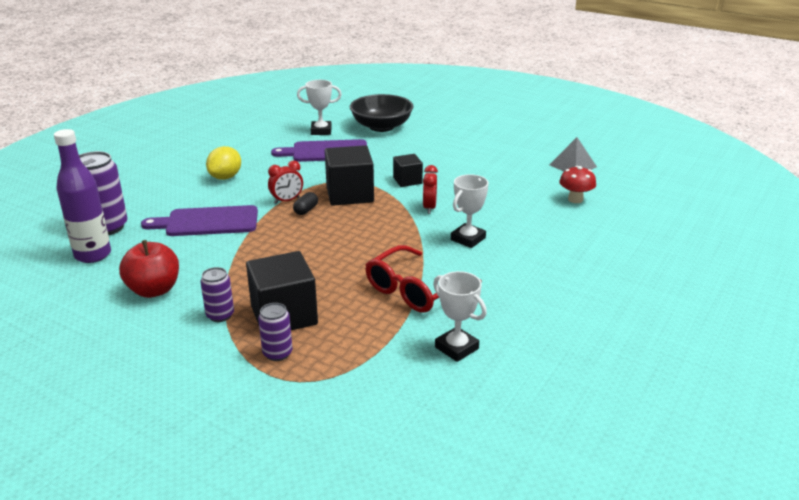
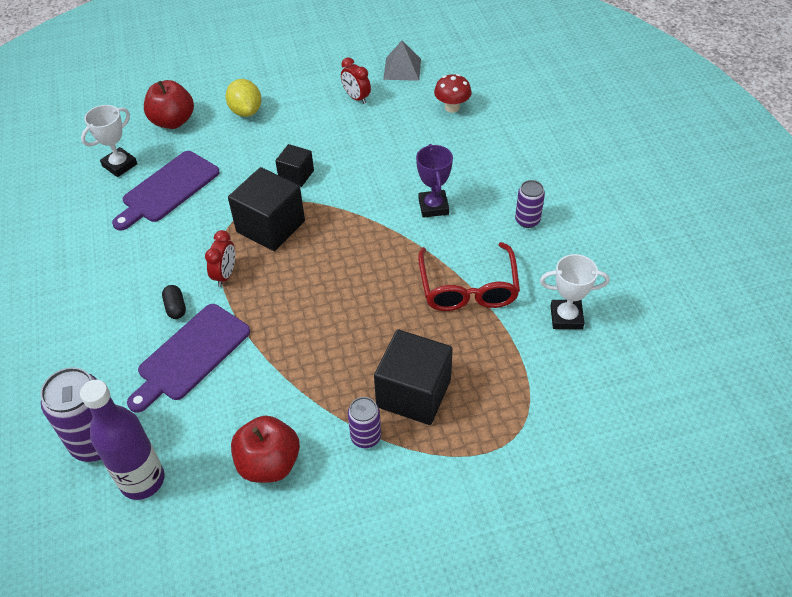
camera: 45 degrees left, 20 degrees up
(225, 177) = (117, 291): yellow lemon -> yellow lemon (246, 111)
(277, 353) = (463, 430): purple can -> purple can (527, 220)
(306, 210) = (260, 273): black capsule -> black capsule (176, 307)
(381, 127) = (173, 121): black bowl -> red apple
(429, 208) = (359, 194): red clock -> red clock (356, 98)
(468, 239) = (433, 207): white trophy -> purple trophy

